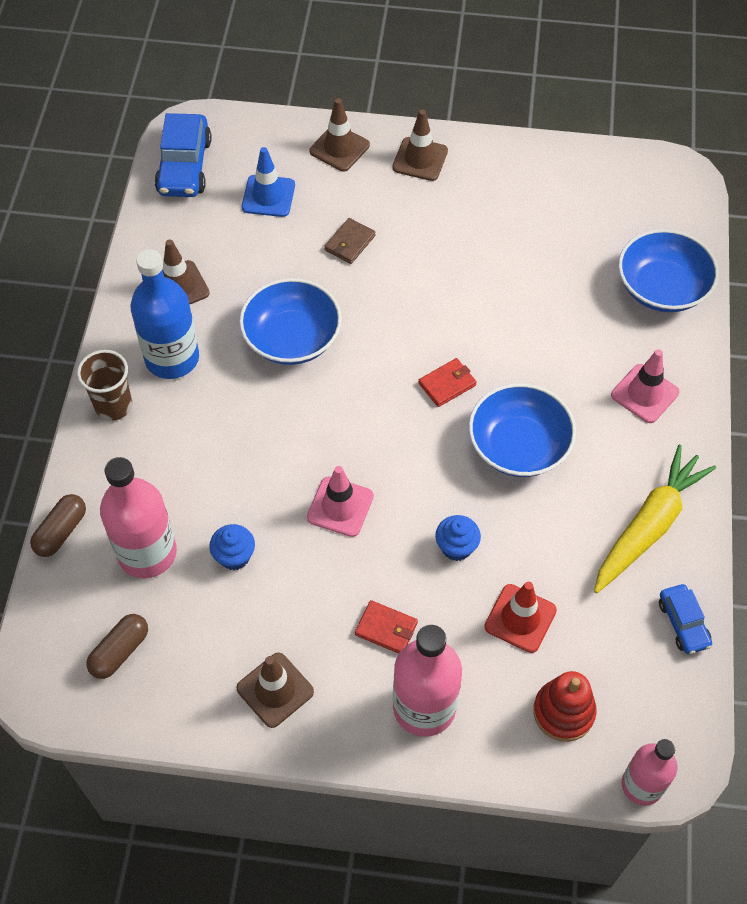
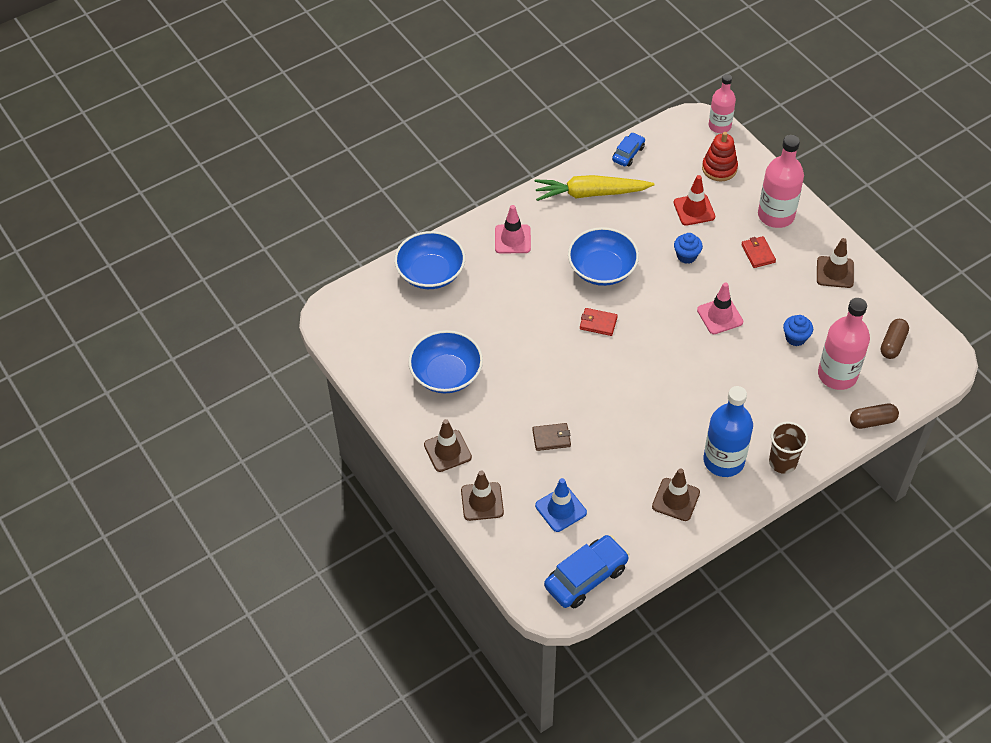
camera: 130 degrees left, 5 degrees down
(120, 651) = (892, 344): brown capsule -> brown capsule turned 60 degrees counterclockwise
(292, 338) = (647, 414): blue bowl -> blue bowl (446, 374)

